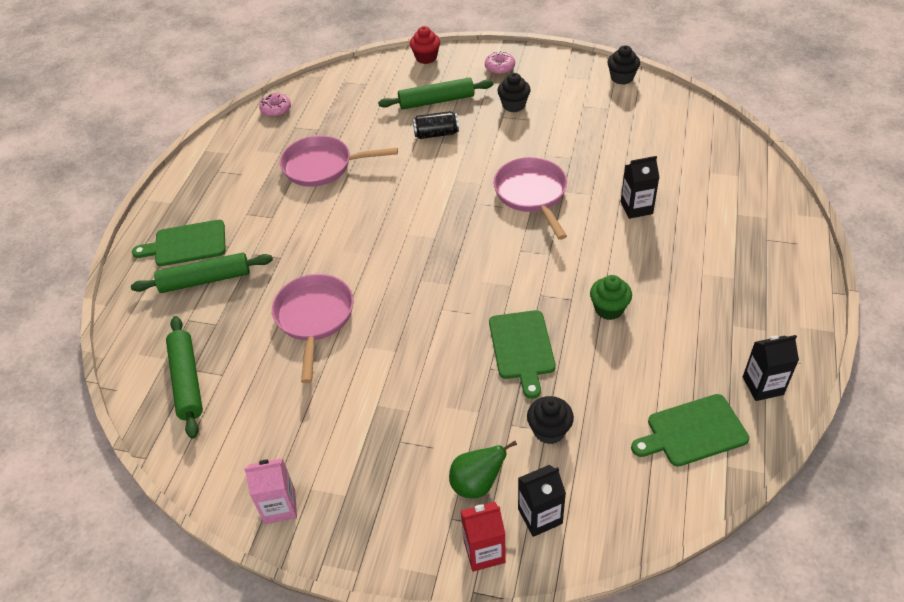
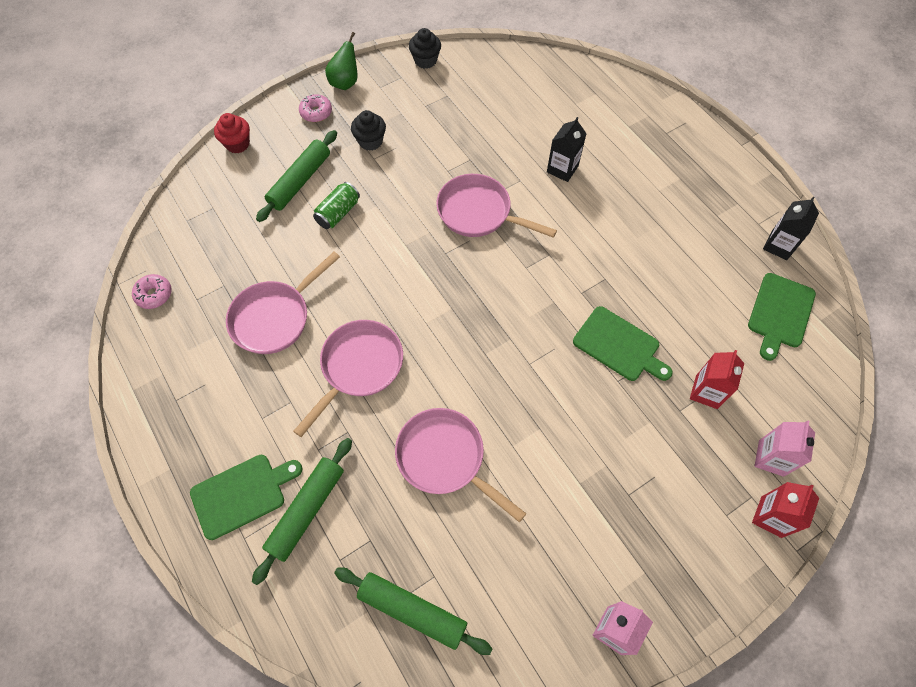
camera: 50 degrees left, 15 degrees up
(186, 244) = (242, 494): green cutting board -> green cutting board turned 150 degrees counterclockwise
(333, 228) = (359, 367): none -> pink pan
(436, 134) = (338, 213): black can -> green can
(477, 484) = (712, 474): green pear -> green pear (345, 83)
(540, 516) = (771, 458): black carton -> pink carton
(549, 430) = (706, 392): black cupcake -> red carton
(609, 309) = (636, 266): green cupcake -> none

